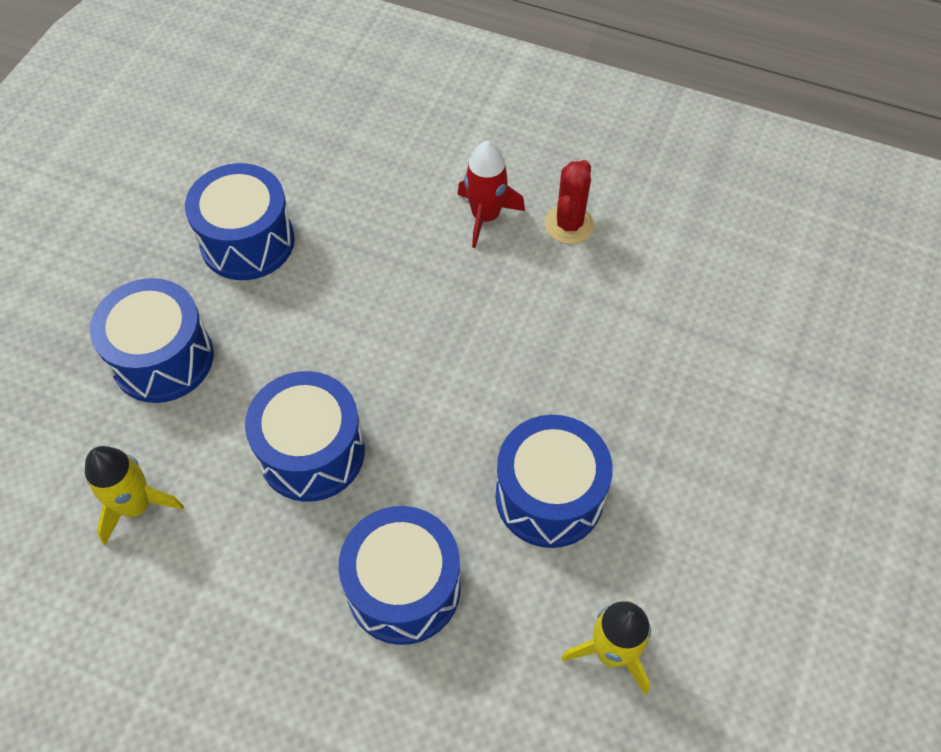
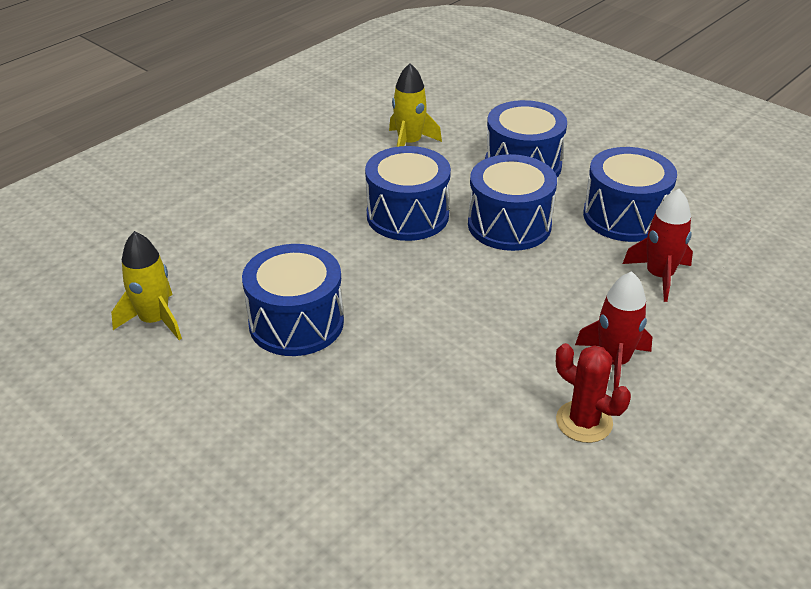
camera: 110 degrees right, 20 degrees down
(345, 200) = (659, 276): none -> red rocket
(404, 588) = (276, 236): blue drum -> blue drum (509, 225)

